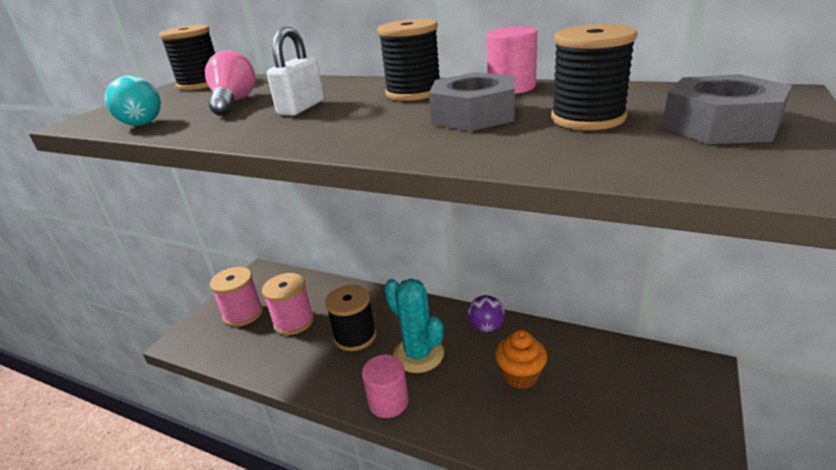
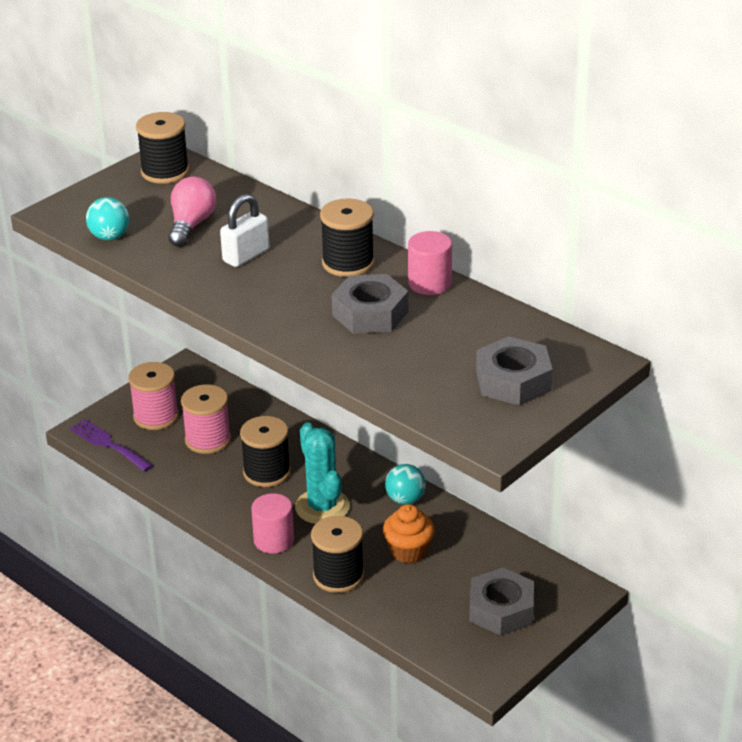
camera: 15 degrees right, 5 degrees up
(203, 349) = (108, 444): none -> purple fork
(486, 327) = (405, 499): purple ball -> turquoise ball
(587, 118) = (442, 345): black spool -> black spool (338, 576)
(649, 412) = (501, 609): none -> grey nut

